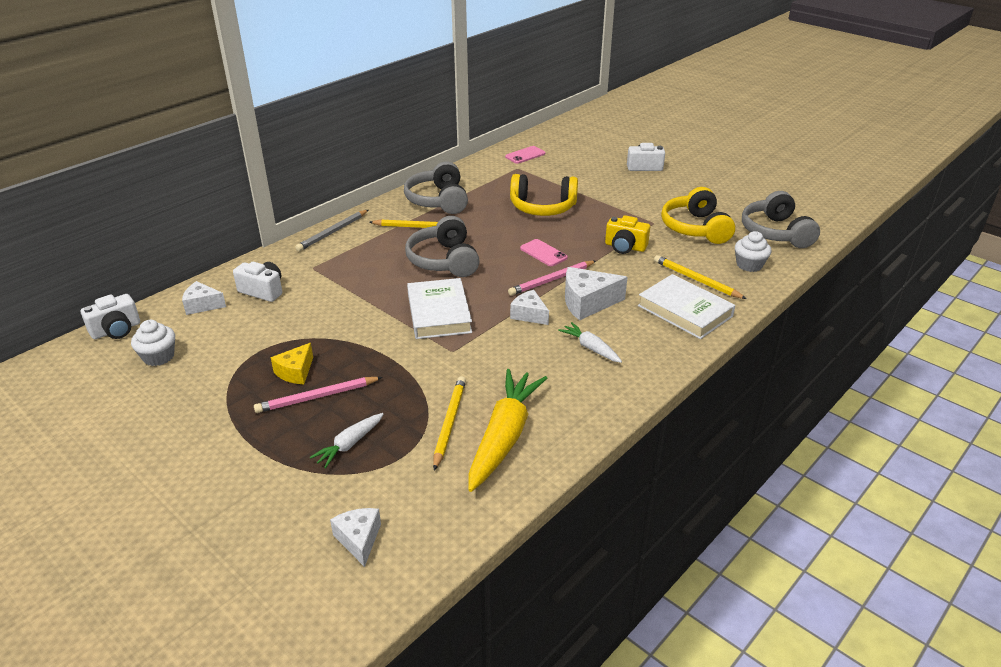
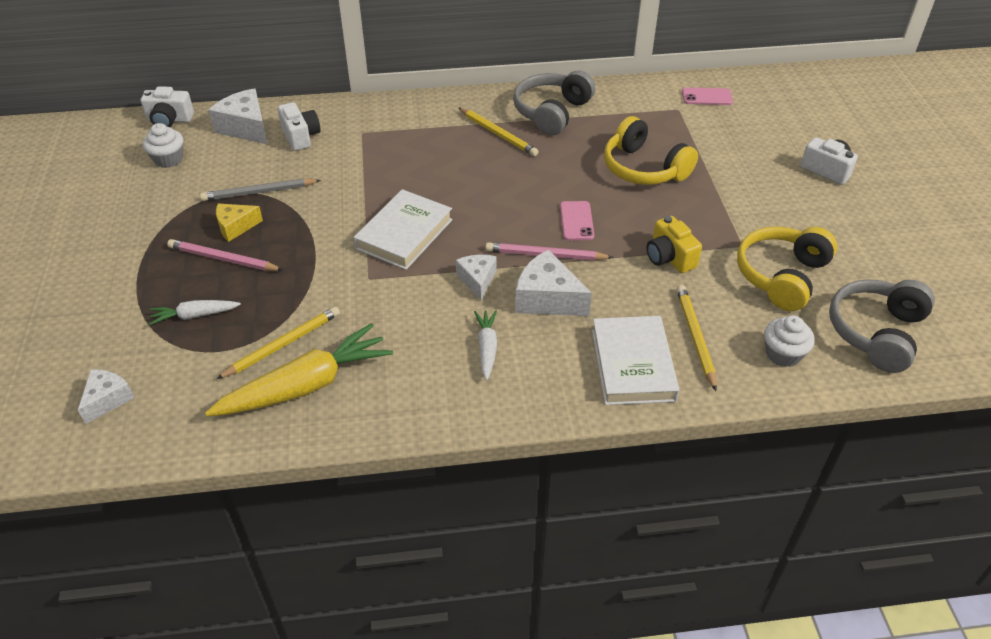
camera: 40 degrees right, 10 degrees up
(202, 305) = (246, 128): white cheese -> white cheese, size x1.58
(333, 232) = (420, 104): grey pencil -> grey pencil (259, 192)
(444, 260) = (476, 181): grey headphones -> none

